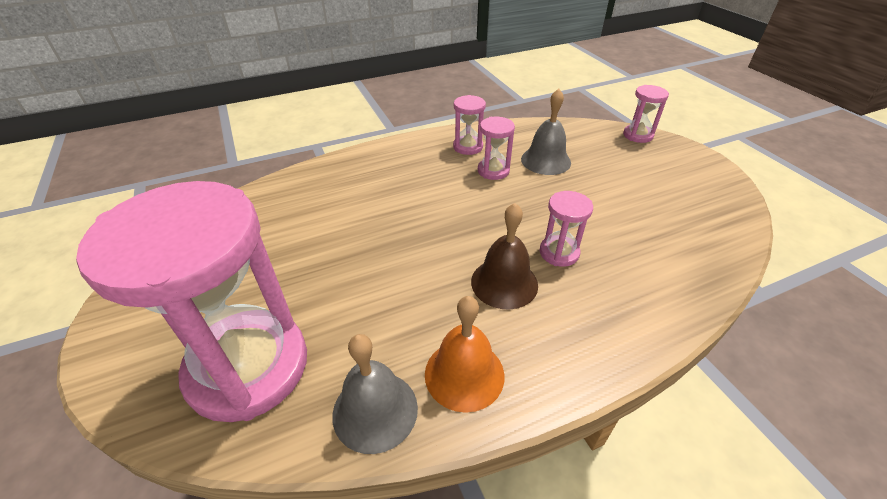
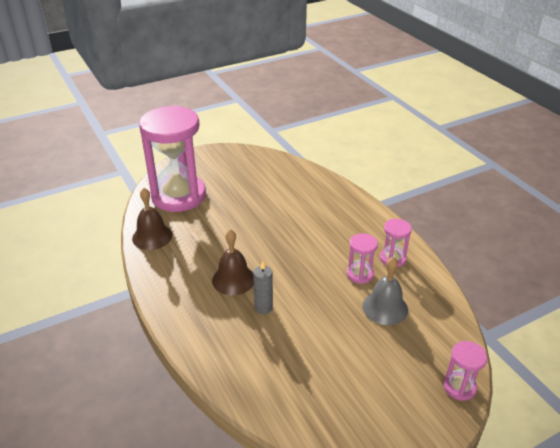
camera: 85 degrees right, 5 degrees down
(375, 410) = (152, 236): grey bell -> brown bell
(464, 374) = (168, 264): orange bell -> none
(559, 253) = (263, 307): pink hourglass -> grey candle

